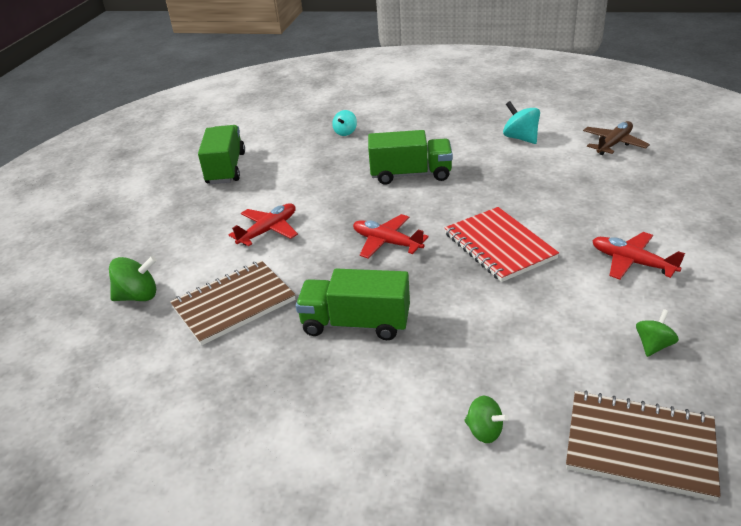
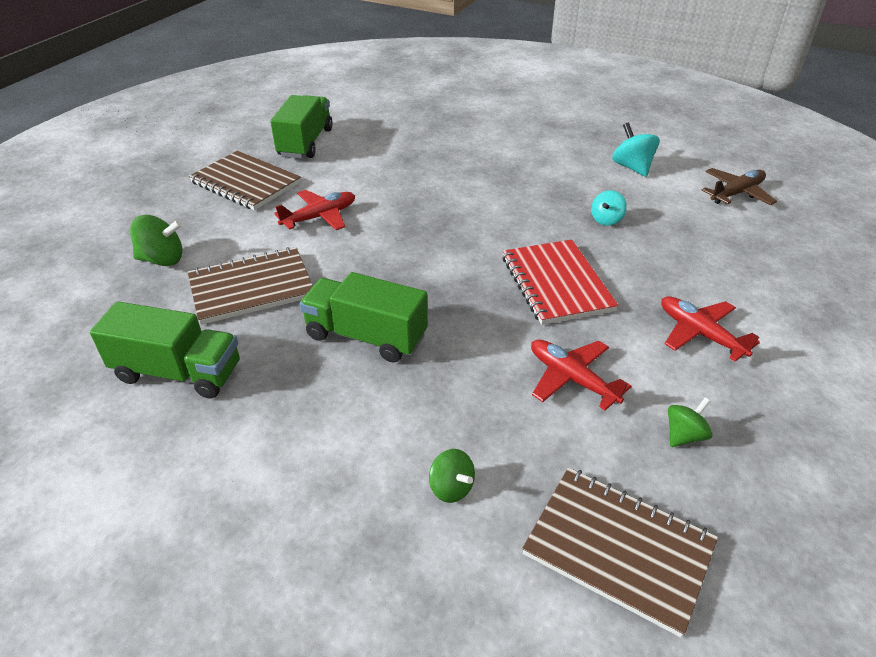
camera: 10 degrees right, 5 degrees up
(186, 214) = (246, 183): none -> brown notebook
(345, 132) = (444, 127): turquoise spinning top -> turquoise spinning top (606, 220)
(387, 242) = (436, 255): red plane -> red plane (571, 378)
(411, 174) = (494, 185): green truck -> green truck (178, 372)

